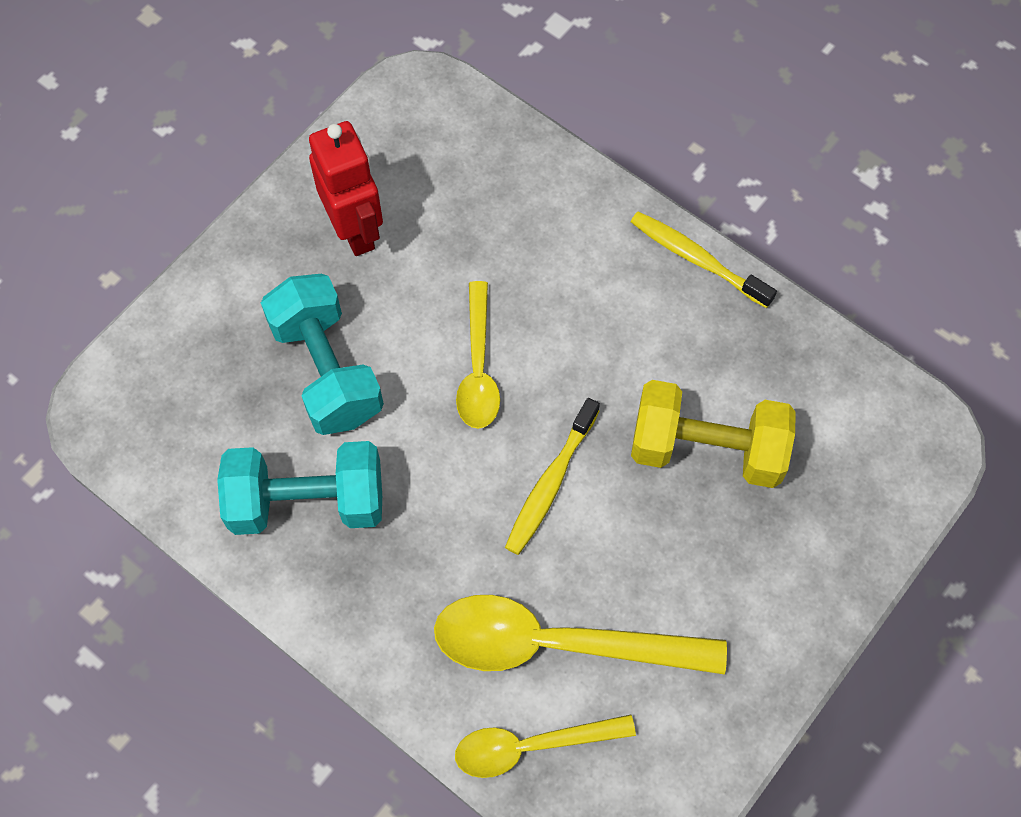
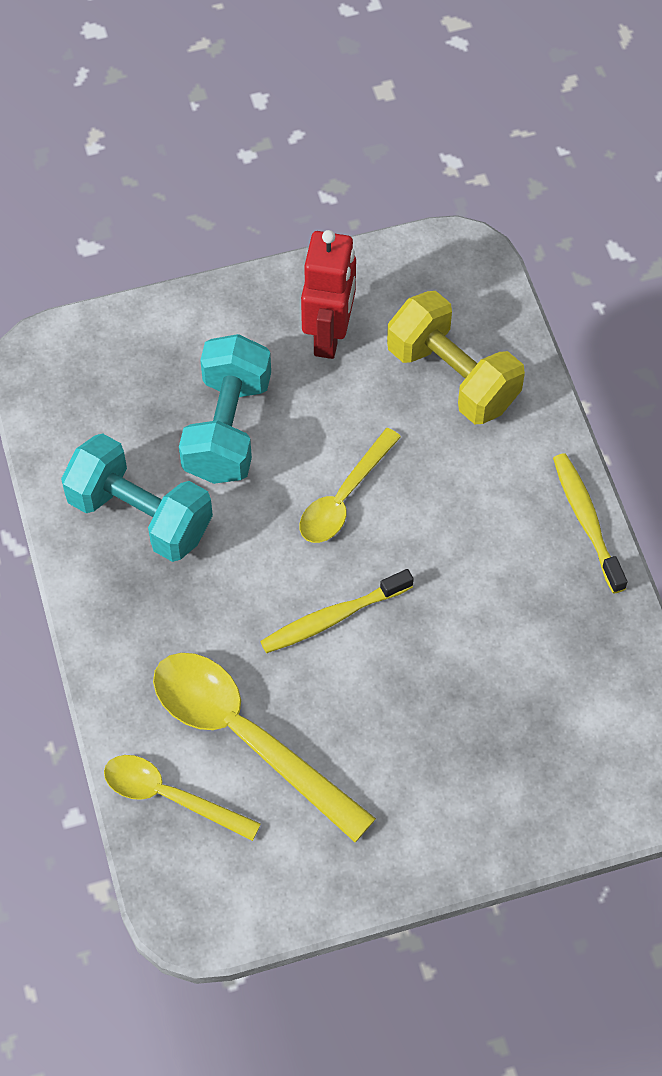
camera: 35 degrees right, 5 degrees down
(707, 449) = (477, 670): yellow dumbbell -> yellow dumbbell (452, 377)

